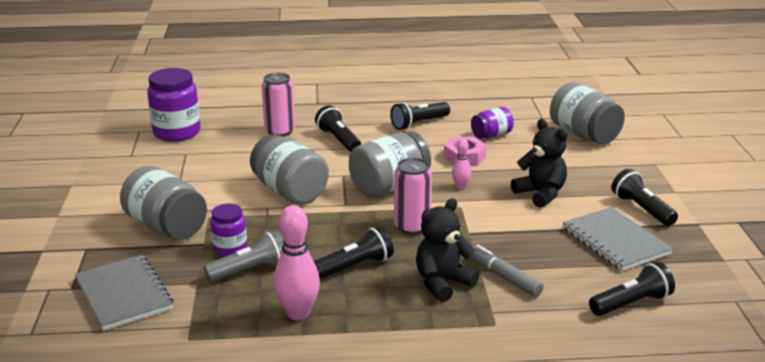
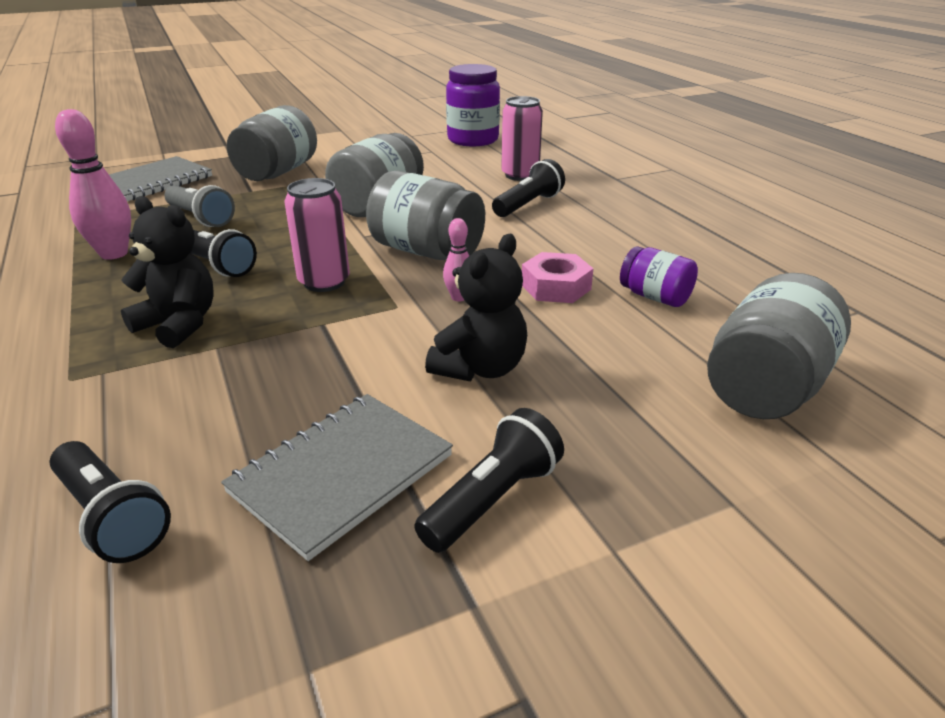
camera: 70 degrees right, 5 degrees up
(230, 248) = (244, 202): purple jar -> none
(419, 124) = (630, 240): black flashlight -> none
(504, 277) = (198, 369): grey marker -> none

